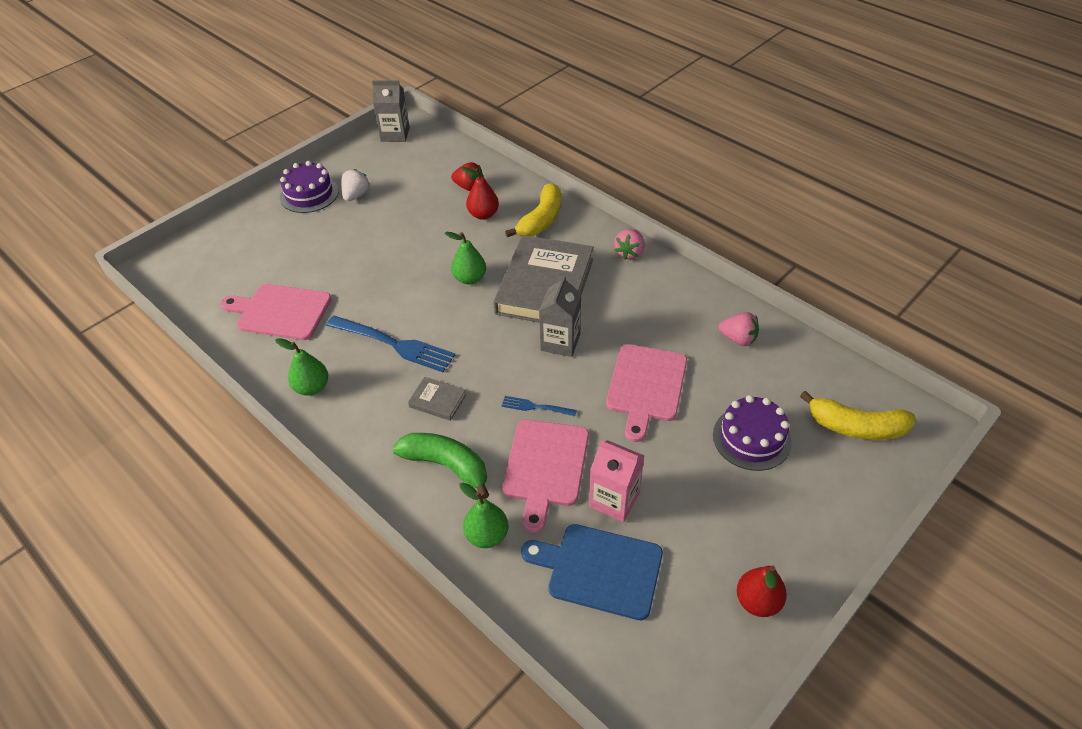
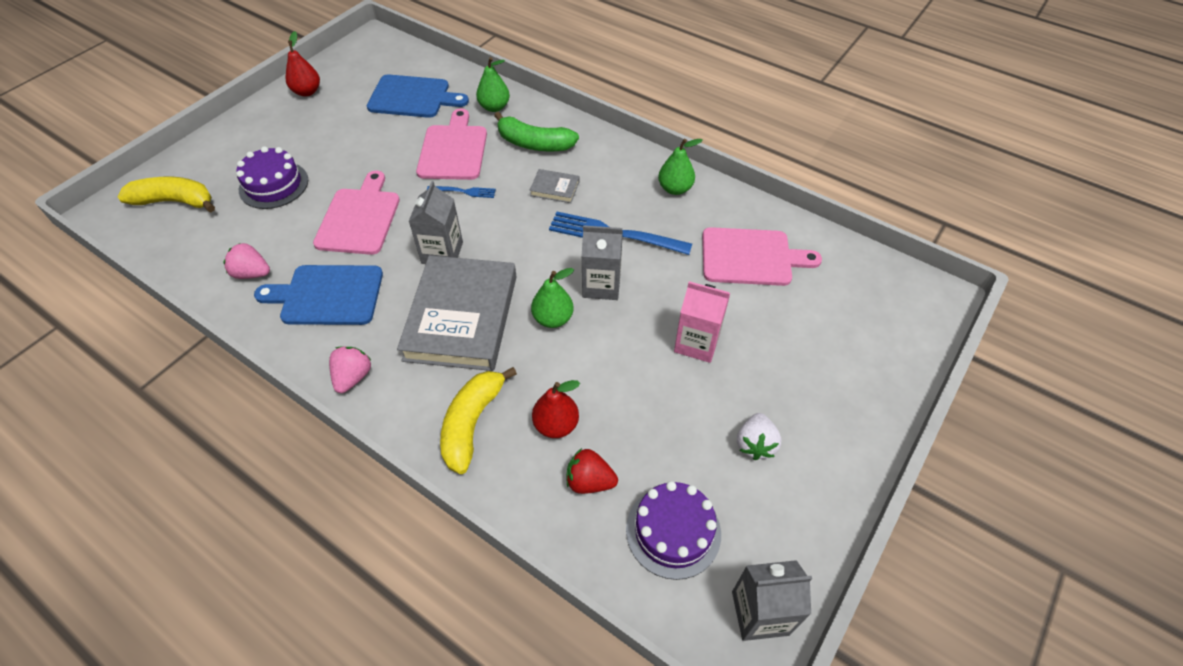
camera: 170 degrees right, 5 degrees up
(309, 194) = (826, 440): purple cake -> purple cake (673, 531)
(421, 300) = (601, 285): none -> grey carton
(614, 500) = (398, 134): pink carton -> pink carton (697, 343)
(662, 313) = (327, 295): none -> blue cutting board

